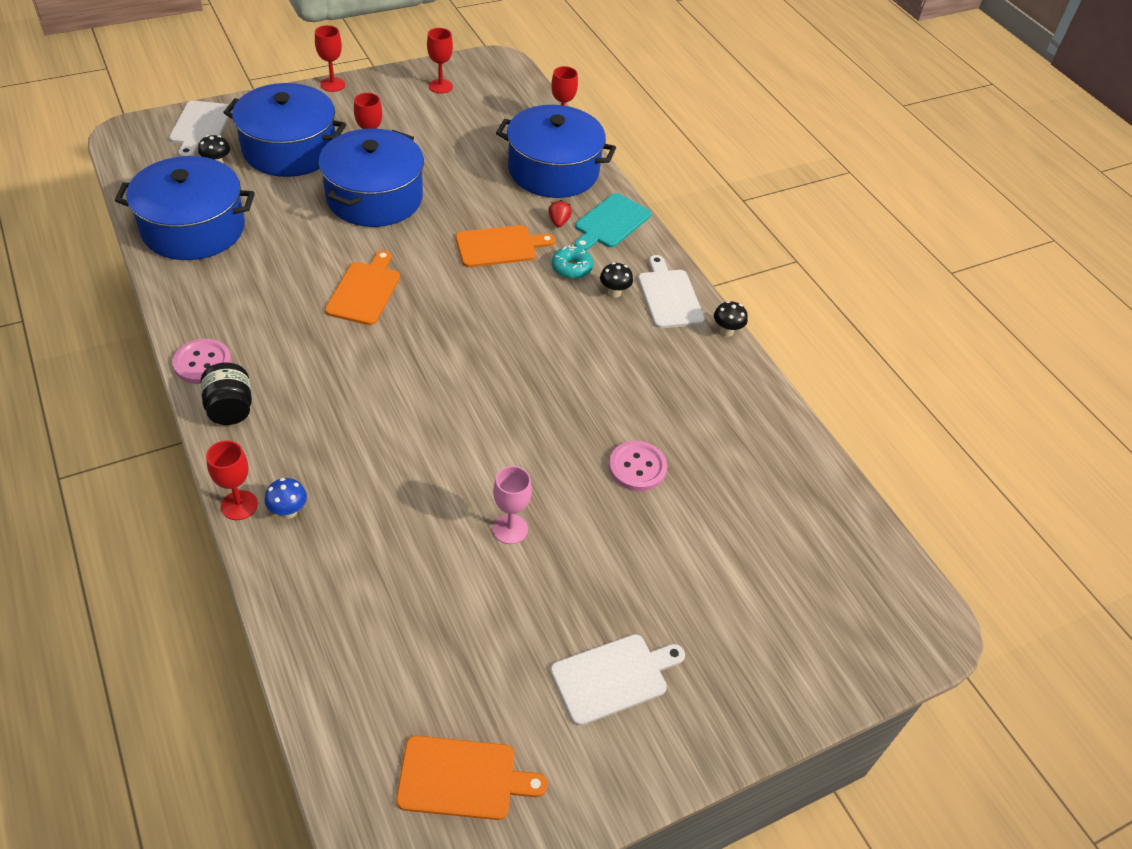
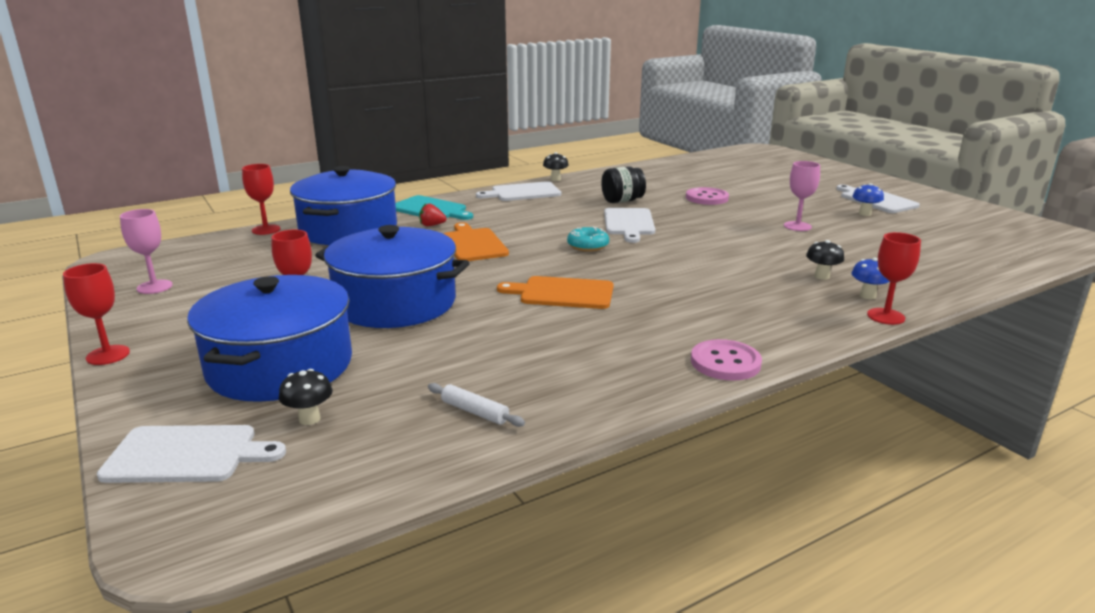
camera: 90 degrees left, 25 degrees down
(193, 228) = (475, 412): blue pot -> white rolling pin
(230, 408) = (777, 337): black jar -> black jar (622, 201)
(440, 86) = (154, 287): red goblet -> pink goblet
(463, 778) = (994, 228): orange cutting board -> none
(544, 369) = (629, 223): none -> white cutting board
(551, 631) = (865, 213): none -> blue mushroom
(571, 268) = (498, 219): turquoise donut -> turquoise donut (588, 246)
(614, 293) = (525, 206): black mushroom -> black mushroom (821, 276)

